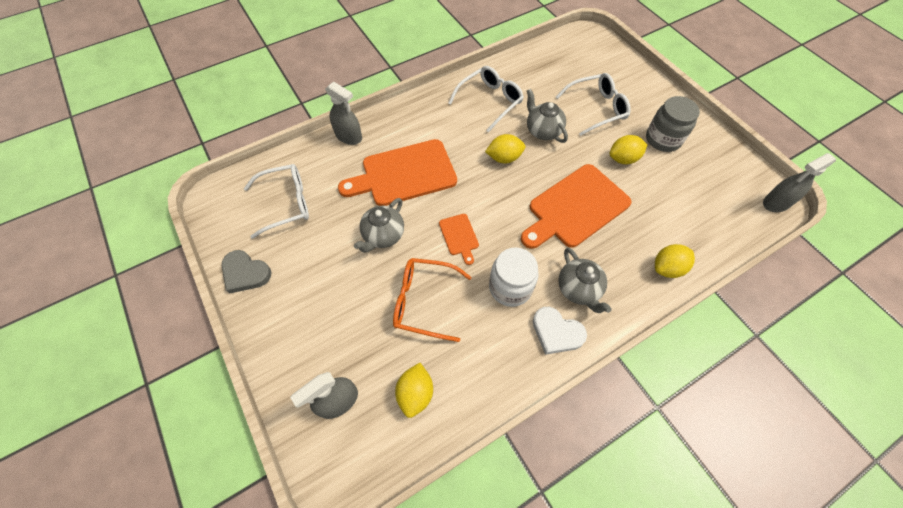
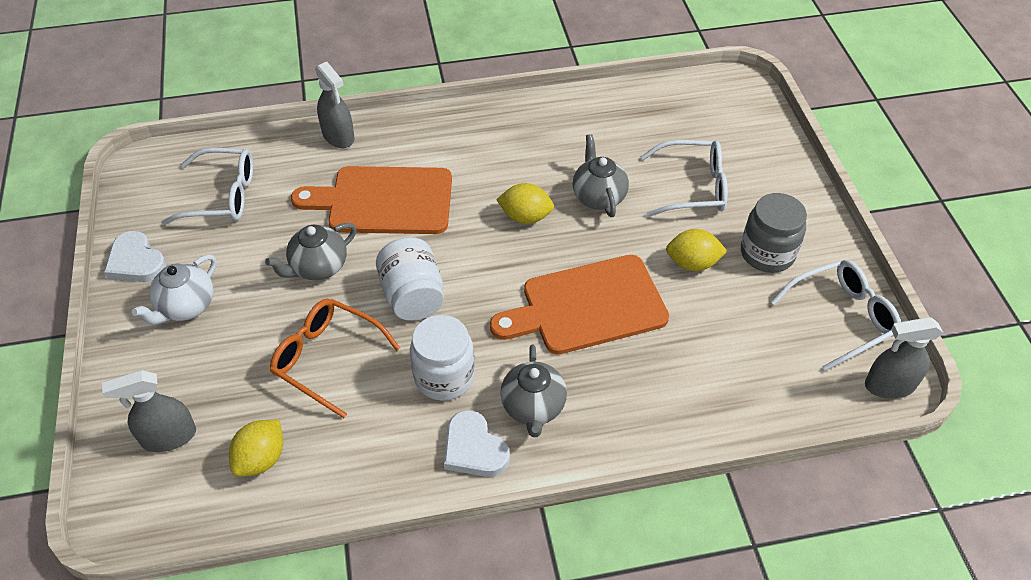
camera: 20 degrees right, 10 degrees down
(245, 273) = (136, 262): grey heart -> white heart
(301, 296) = (186, 307): none -> white teapot
(459, 236) = (413, 296): orange cutting board -> white jar
(490, 101) = (547, 140): white glasses -> white glasses (842, 317)
(667, 268) = (672, 419): yellow lemon -> none

